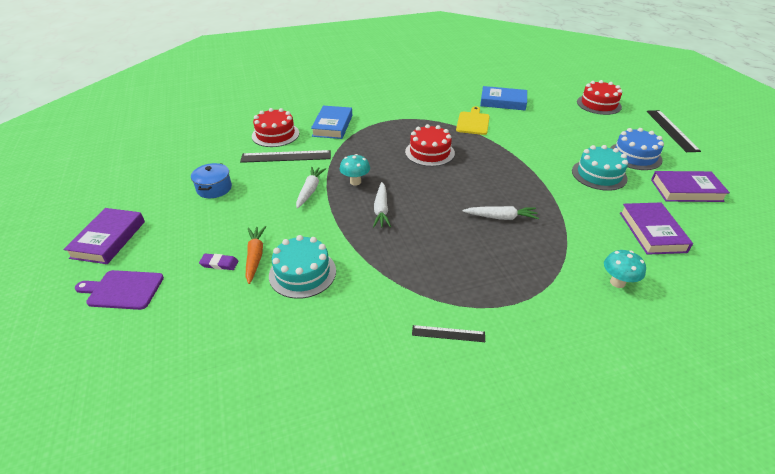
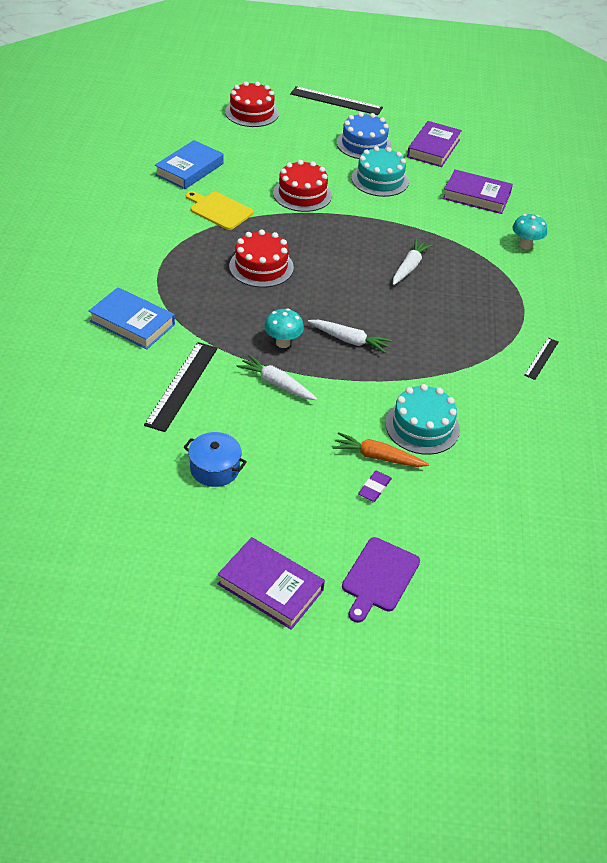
camera: 70 degrees left, 5 degrees up
(275, 134) = (113, 382): red cake -> red cake (302, 194)

